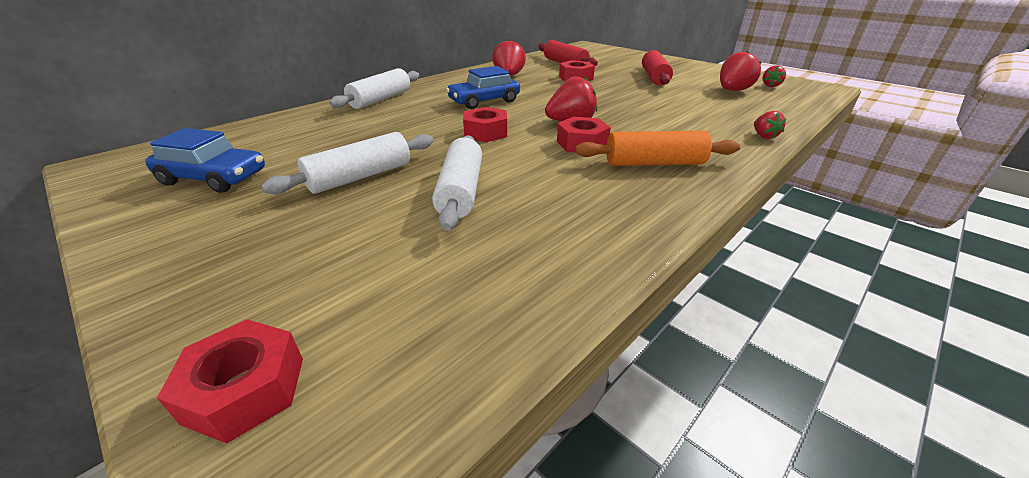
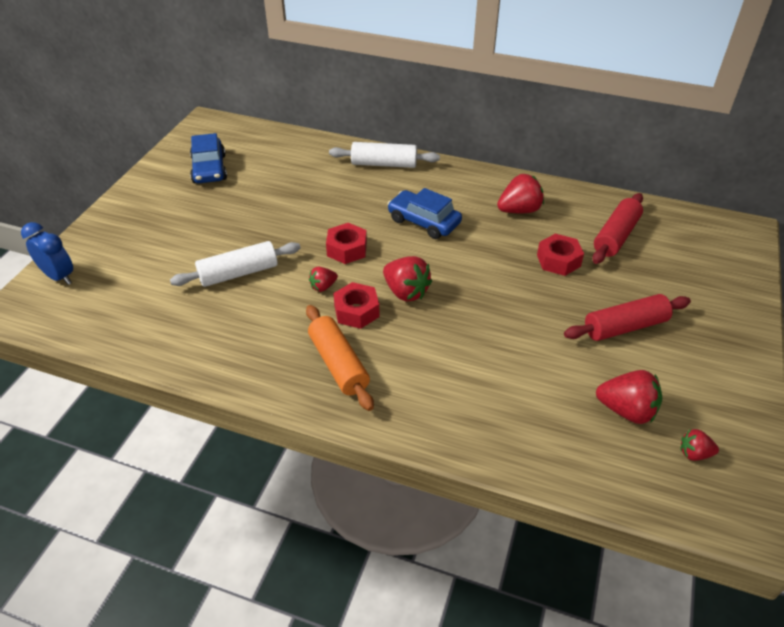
camera: 65 degrees right, 10 degrees up
(245, 389) = (59, 277): red nut -> blue clock
(360, 177) = (238, 222): white rolling pin -> none
(763, 136) = (460, 442): red strawberry -> red strawberry (323, 286)

